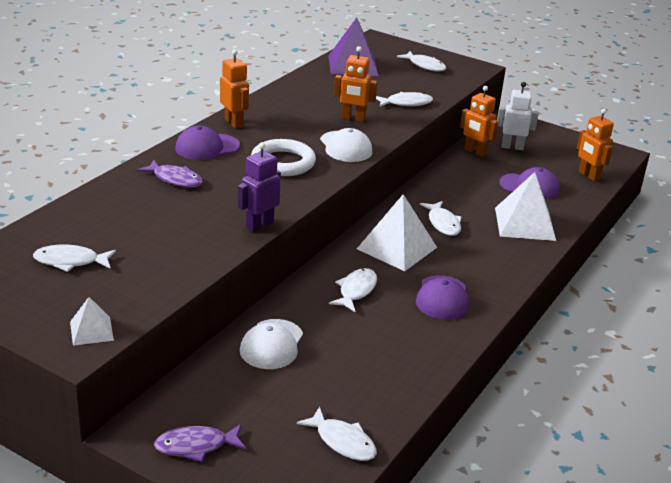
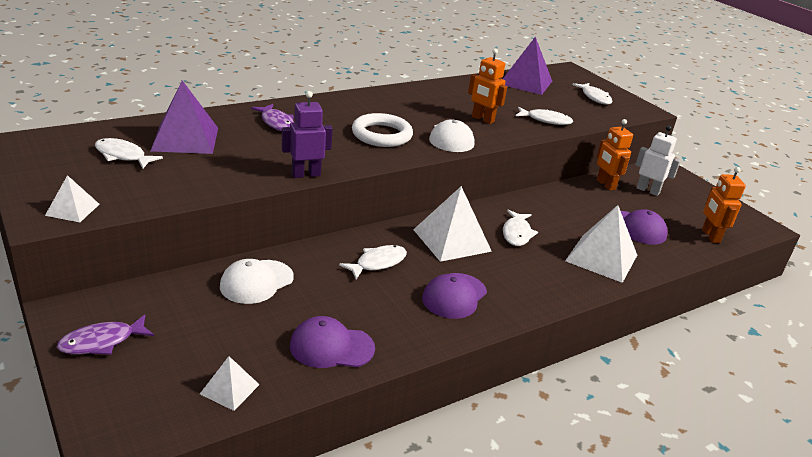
camera: 25 degrees right, 0 degrees up
(109, 224) = (185, 139): none -> purple pyramid
(196, 446) = (102, 342): purple fish -> purple fish turned 45 degrees counterclockwise
(207, 147) = (330, 108): purple cap -> purple cap (331, 347)
(234, 123) = (373, 97): orange robot -> none
(342, 441) = (229, 389): white fish -> white pyramid

